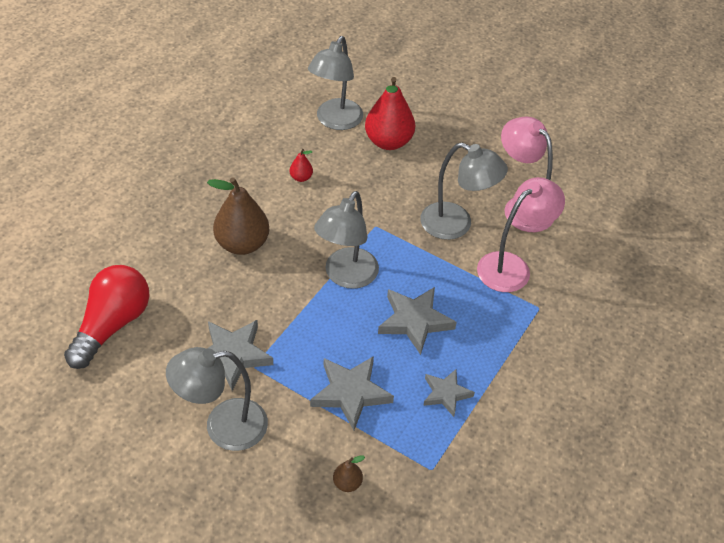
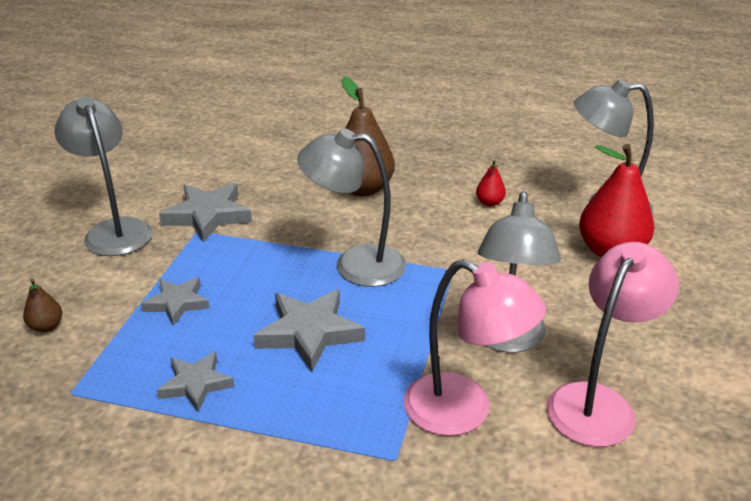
camera: 75 degrees right, 15 degrees down
(112, 325) = (222, 148): red light bulb -> none
(350, 393) = (177, 303): grey star -> grey star, size x0.64

